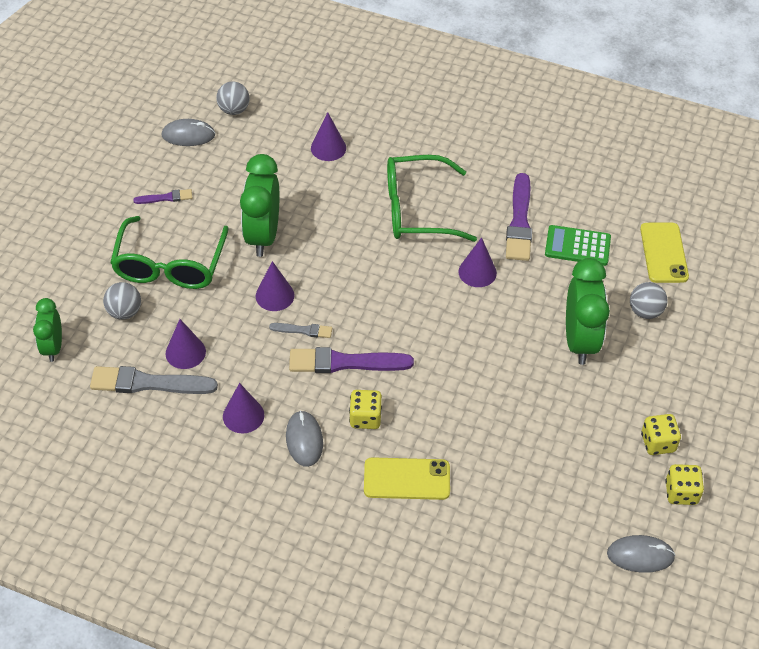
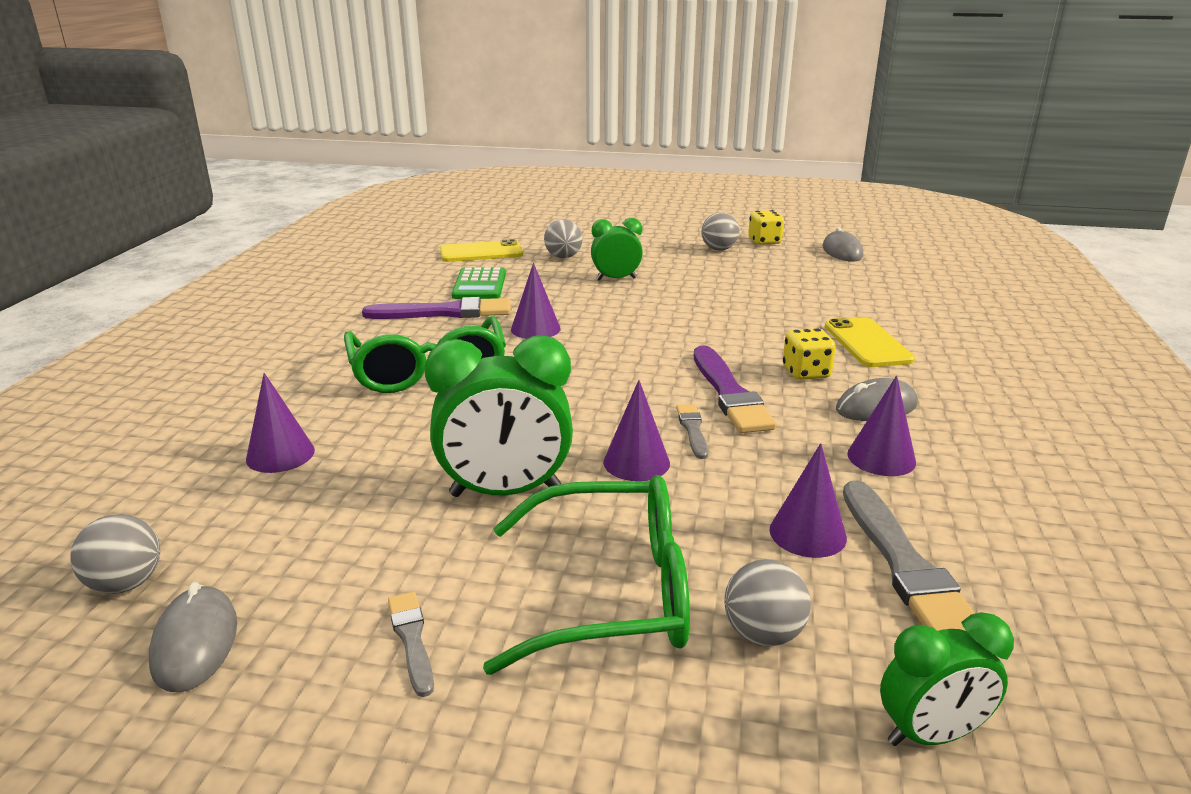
camera: 100 degrees left, 25 degrees down
(166, 198) = (411, 639): purple brush -> grey brush
(579, 341) = (616, 279): green clock -> green clock, size x0.60
(658, 443) = (719, 249): yellow dice -> grey ball

